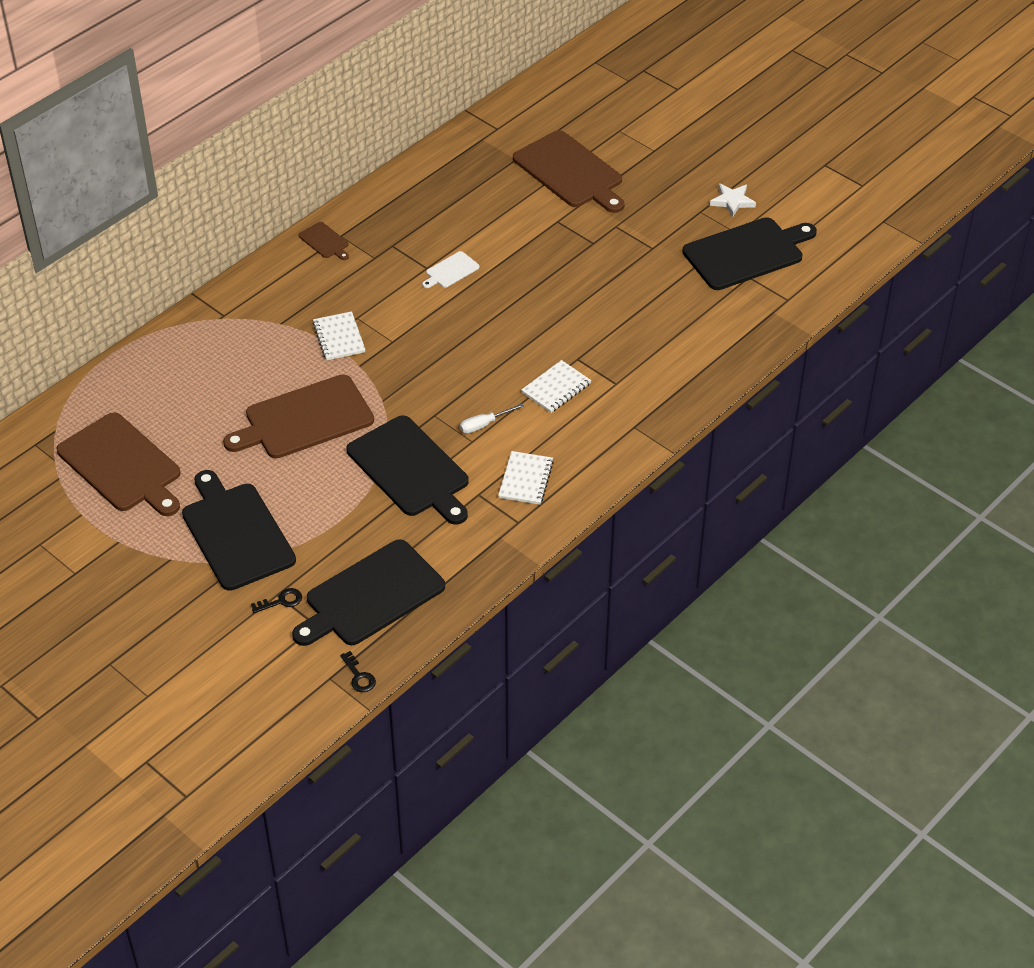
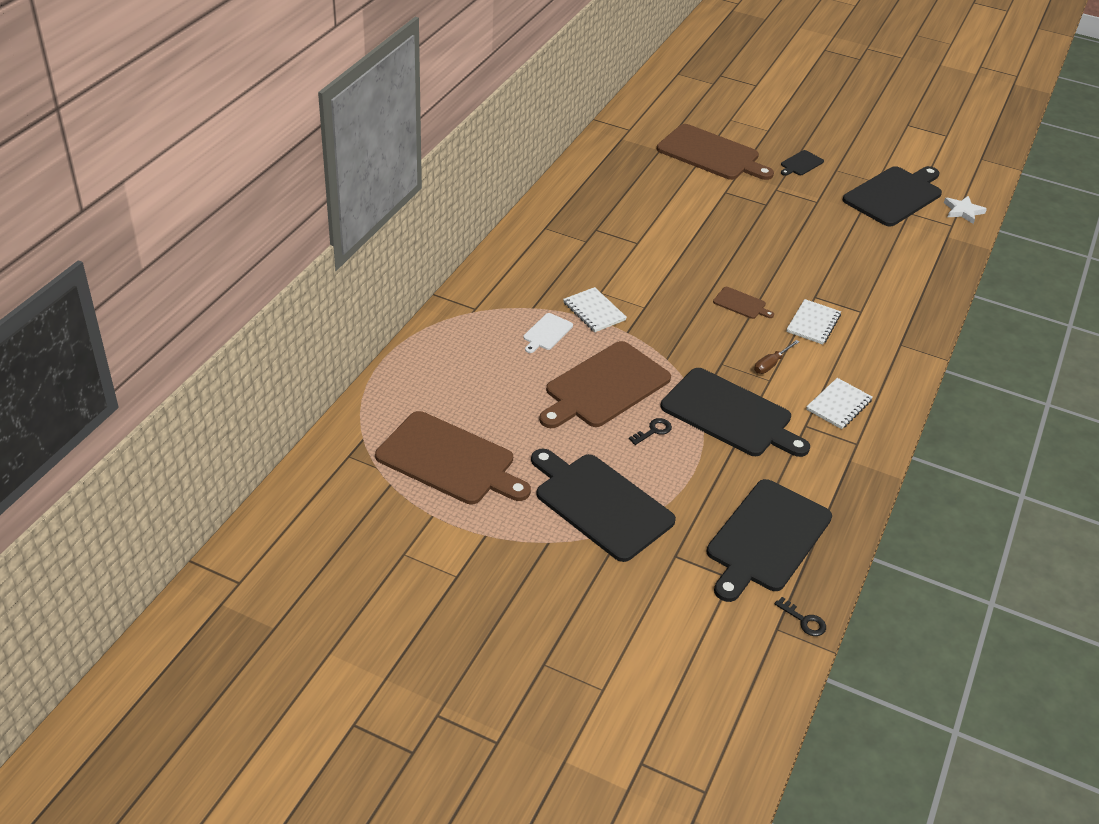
camera: 20 degrees left, 5 degrees down
(281, 601) = (683, 561): black key -> black key (653, 431)
(325, 241) = (533, 234): brown cutting board -> brown cutting board (741, 304)
(451, 271) = (660, 242): white cutting board -> white cutting board (547, 333)
(484, 424) = (771, 364): white screwdriver -> brown screwdriver
(525, 479) = (838, 405): white notebook -> white notebook turned 45 degrees clockwise
(664, 198) = (801, 164): none -> black cutting board
(732, 201) = (856, 159): white star -> white star (963, 211)

